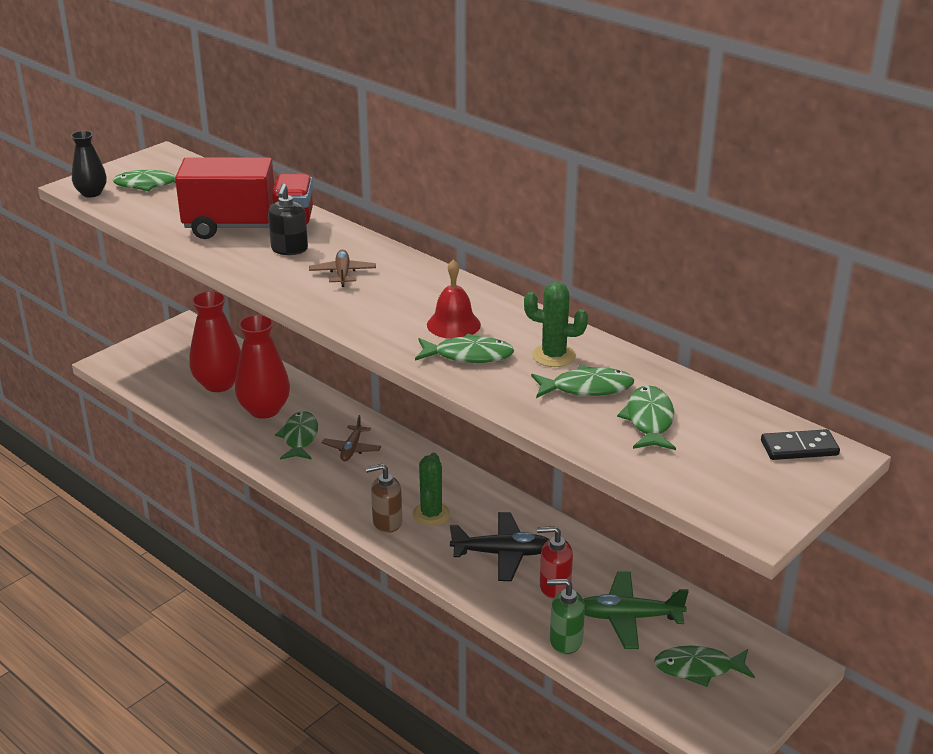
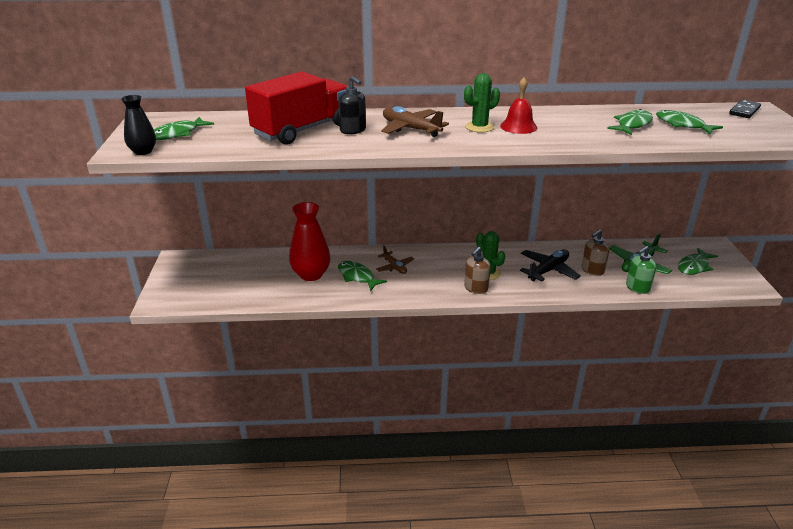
camera: 45 degrees left, 0 degrees up
(219, 384) = (258, 276): red vase -> none
(342, 274) = (411, 129): brown plane -> brown plane, size x1.55
(468, 355) = (558, 134): green fish -> none
(553, 356) = (589, 120): green cactus -> green cactus (479, 127)
(554, 587) = (592, 270): red soap dispenser -> brown soap dispenser

